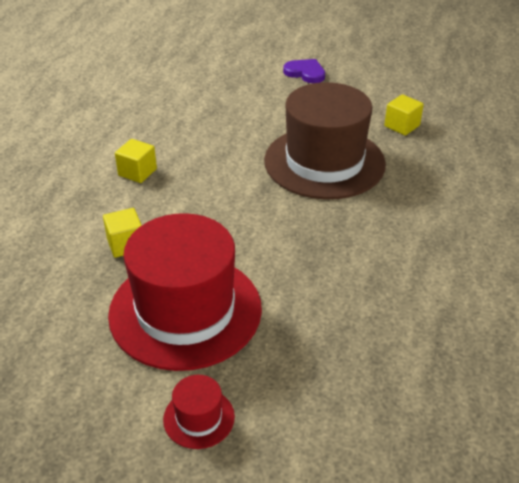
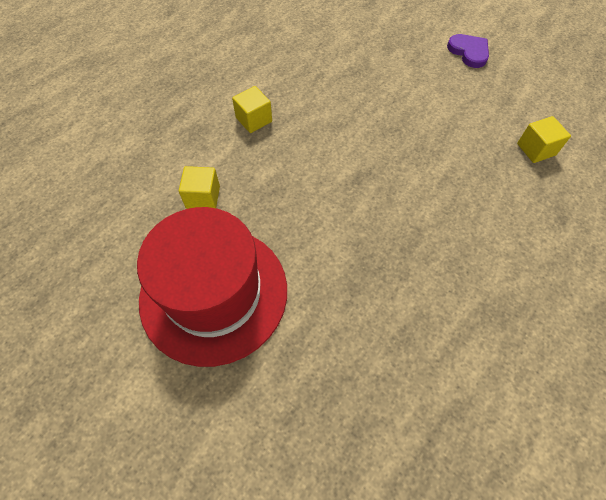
camera: 25 degrees right, 20 degrees up
(199, 418) = (162, 420): red hat -> none
(324, 162) = (431, 168): brown hat -> none

